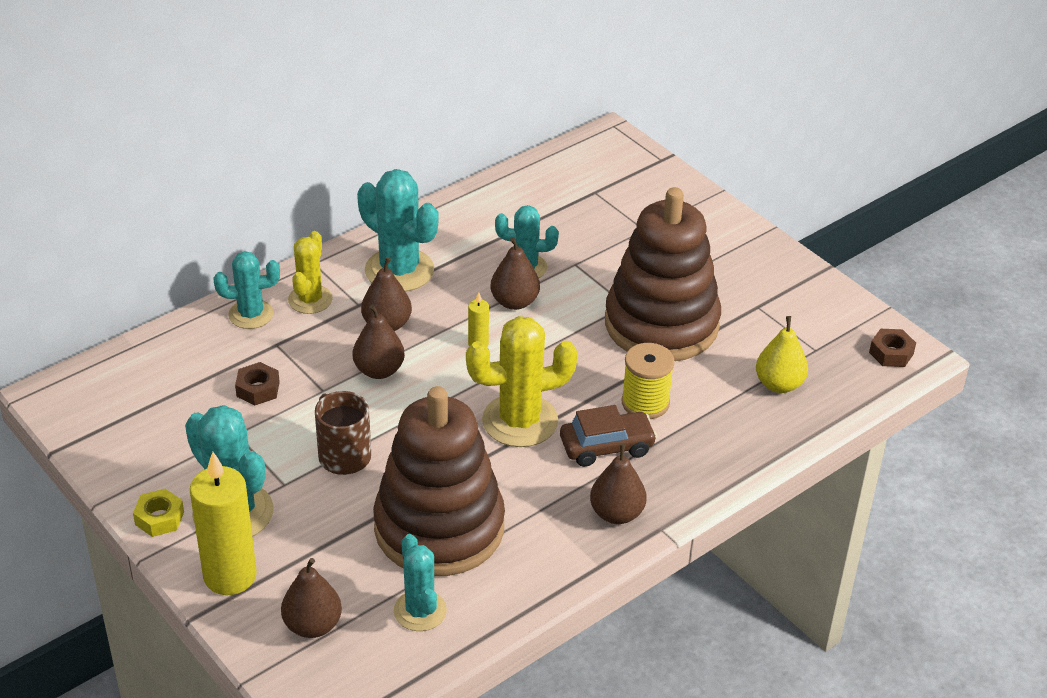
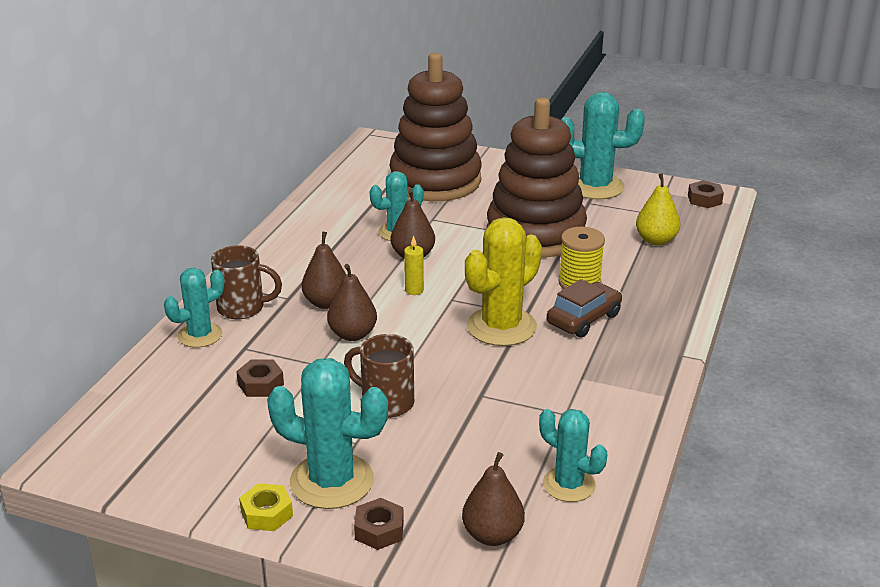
camera: 30 degrees left, 10 degrees down
(230, 576) = (379, 530): yellow candle -> brown nut
(310, 299) = (243, 308): yellow cactus -> brown mug
(399, 270) = (299, 265): turquoise cactus -> turquoise cactus (595, 186)
(439, 528) = (519, 420): brown stacking toy -> brown stacking toy (435, 181)
(616, 513) = (640, 357): brown pear -> none

